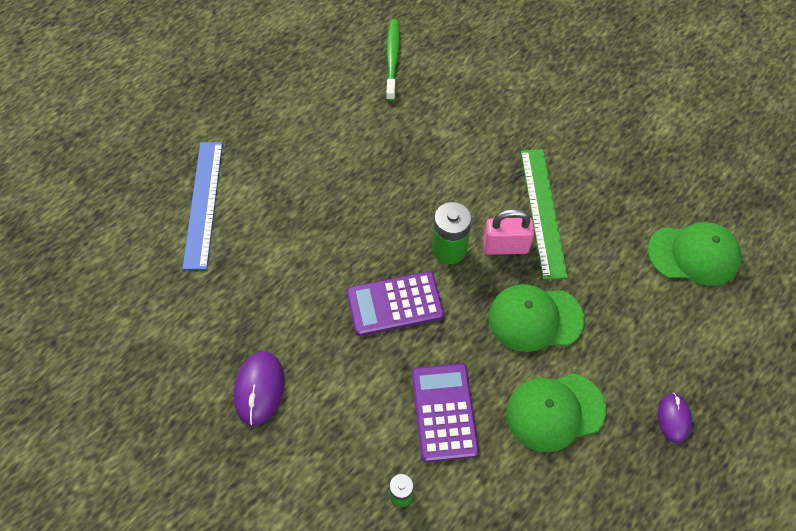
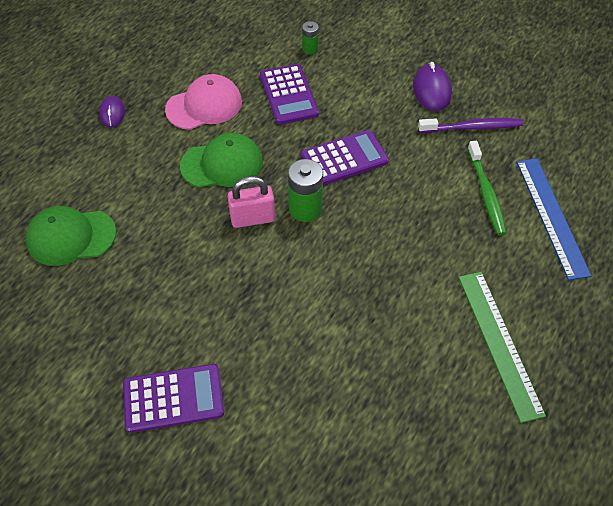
camera: 170 degrees right, 5 degrees down
(234, 323) = (472, 127): none -> purple toothbrush
(392, 59) = (419, 425): green toothbrush -> green toothbrush (486, 193)
(542, 212) = (218, 257): green ruler -> green ruler (499, 343)
(555, 411) = (204, 105): green cap -> pink cap
(582, 101) = (173, 398): none -> purple calculator

